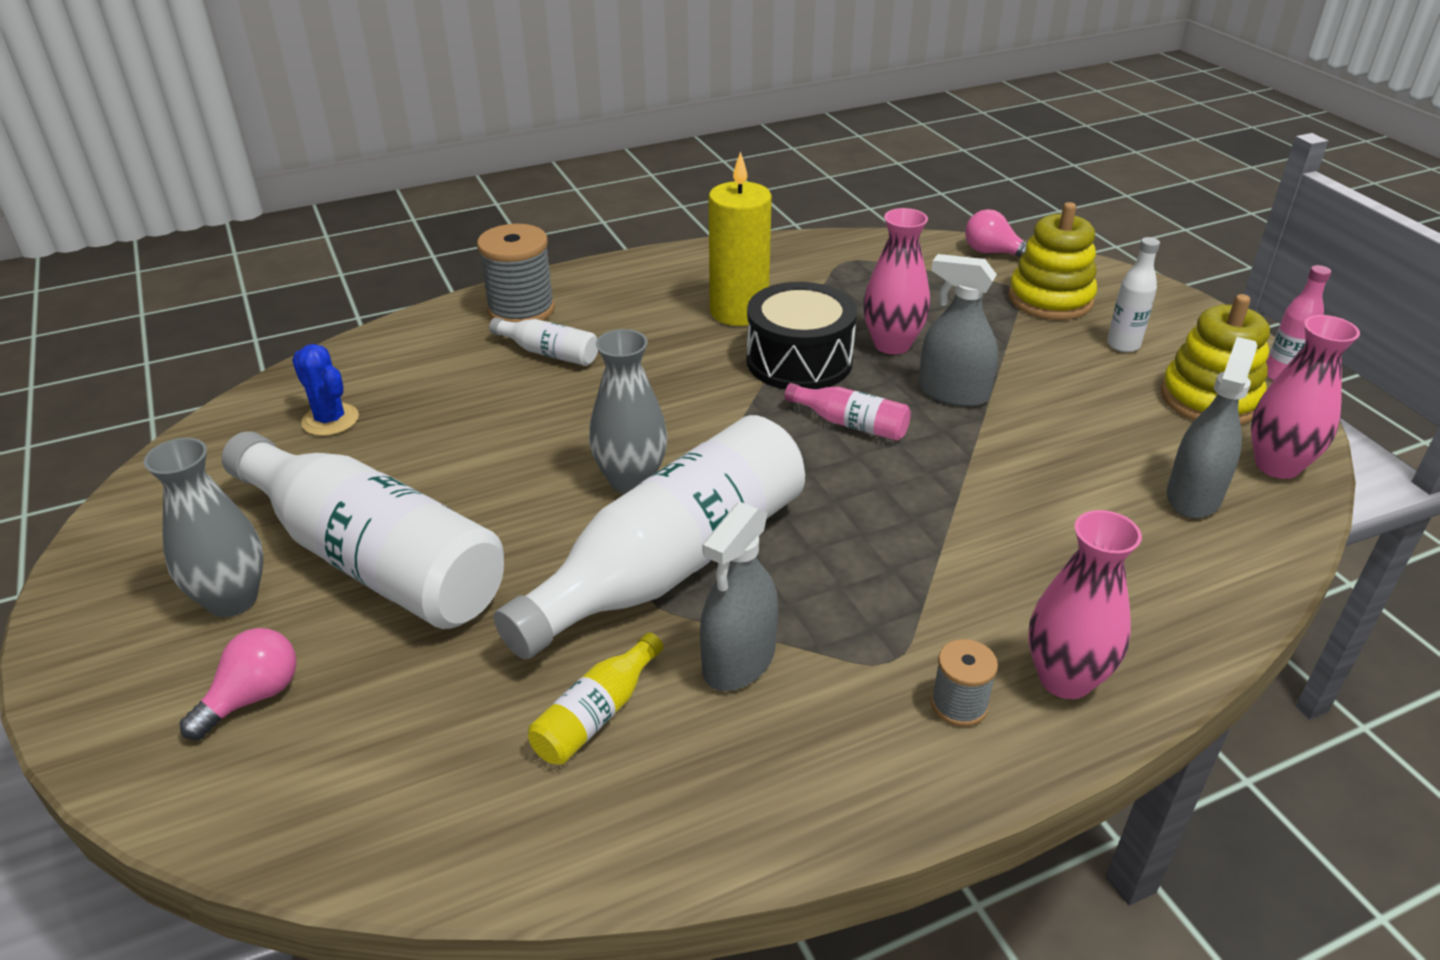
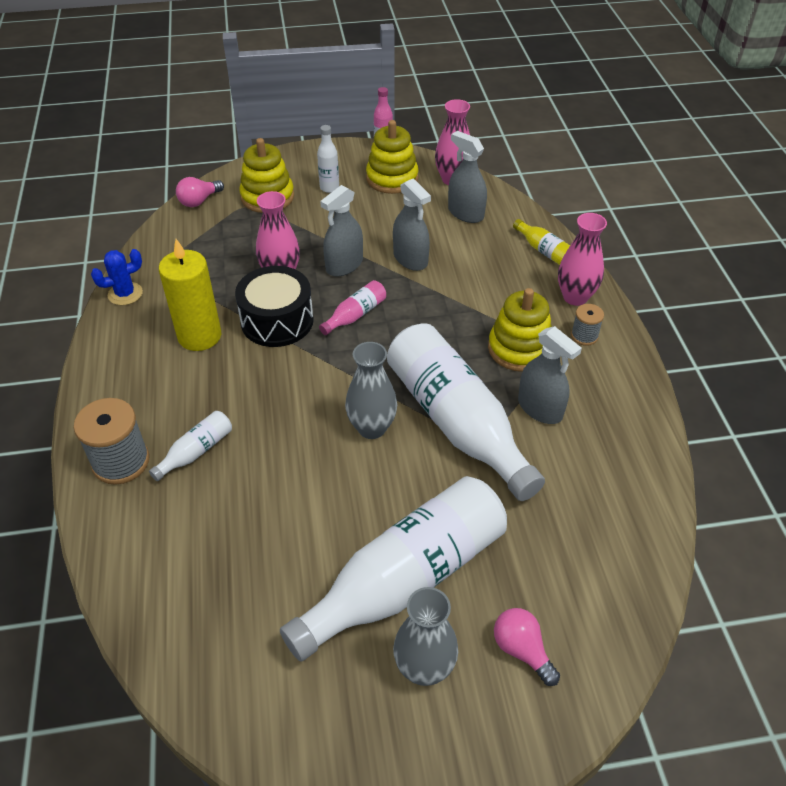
camera: 75 degrees left, 10 degrees up
(330, 420) = (221, 605): blue cactus -> blue cactus (125, 294)
(596, 714) = (566, 474): yellow bottle -> yellow bottle (544, 251)
(874, 615) = (519, 349): none -> yellow stacking toy
(1017, 454) = (410, 259): none -> grey spray bottle

